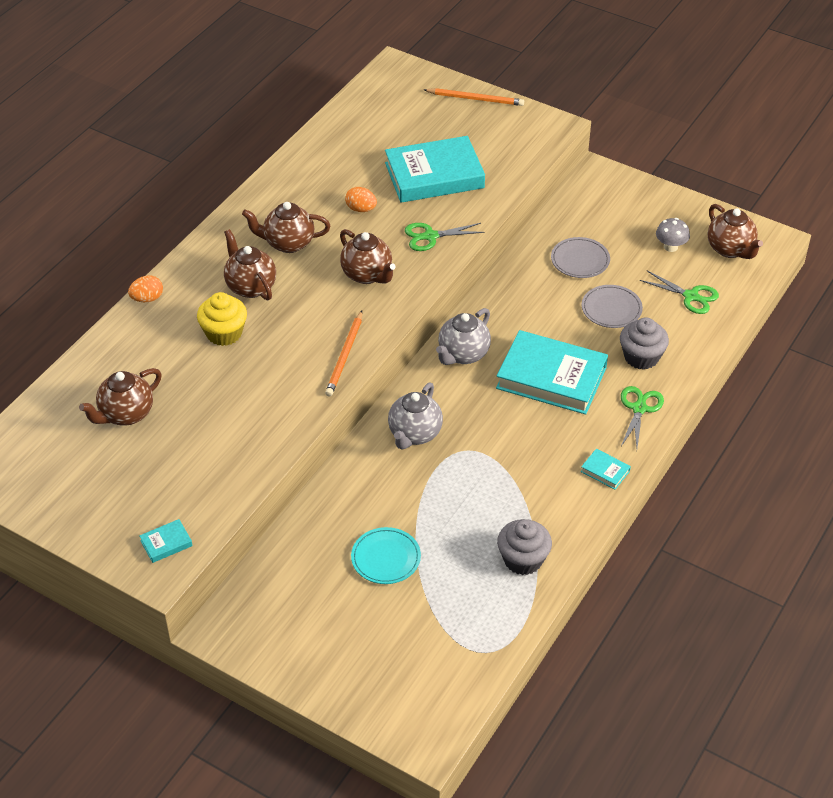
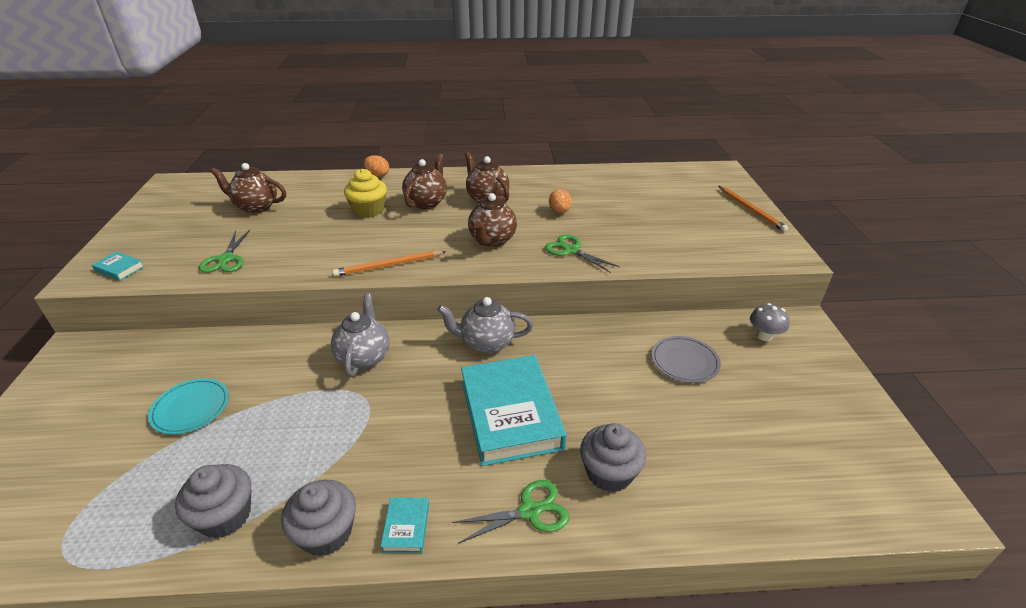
camera: 55 degrees right, 10 degrees down
(414, 434) = (364, 358): grey teapot -> grey teapot turned 105 degrees clockwise
(434, 175) = (640, 226): turquoise book -> none
(579, 511) = (326, 533): none -> grey cupcake
(611, 309) = (650, 414): grey plate -> none
(670, 247) = (790, 418): grey mushroom -> grey mushroom (764, 336)
(691, 296) = (746, 472): green scissors -> green scissors (226, 259)
(730, 249) = (860, 473): brown teapot -> none

